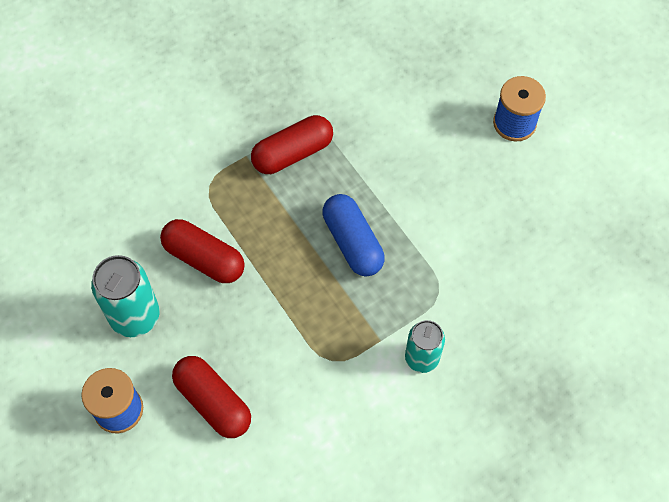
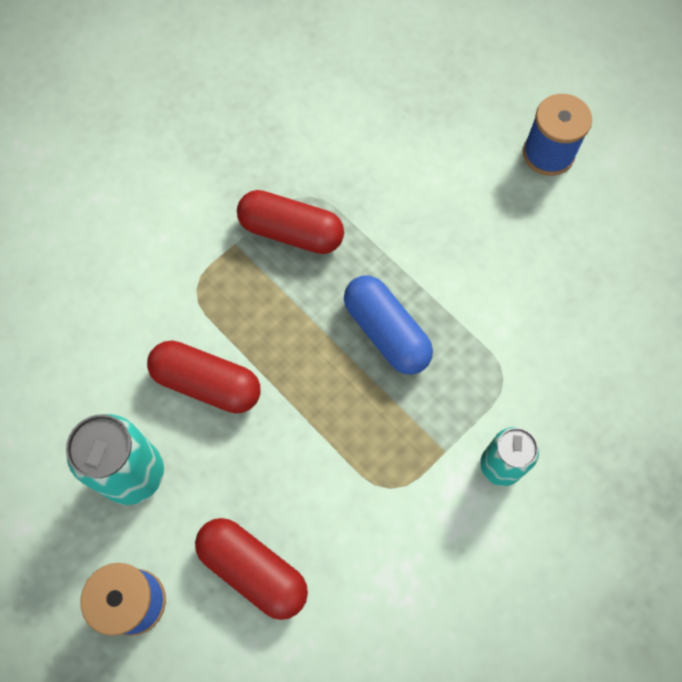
camera: 10 degrees left, 5 degrees up
(292, 153) = (291, 232): red capsule -> red capsule turned 60 degrees clockwise

